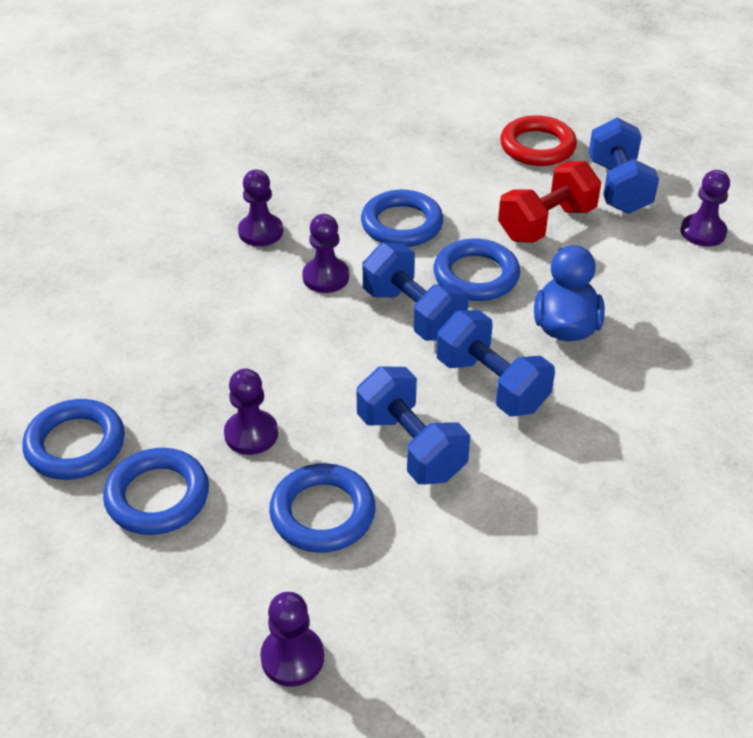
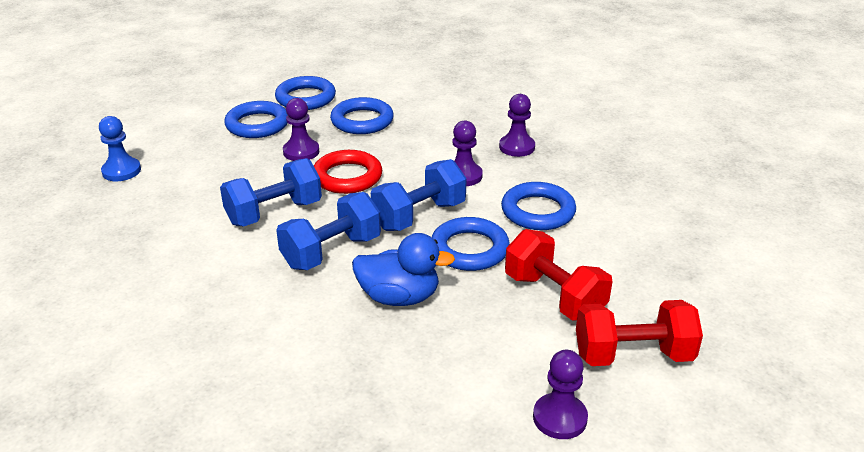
camera: 90 degrees right, 10 degrees down
(292, 657) = (121, 171): purple pawn -> blue pawn
(322, 513) = (225, 179): blue ring -> blue ring (362, 121)
(537, 146) = (693, 299): red ring -> red ring (347, 177)
(618, 187) = (633, 355): blue dumbbell -> red dumbbell

